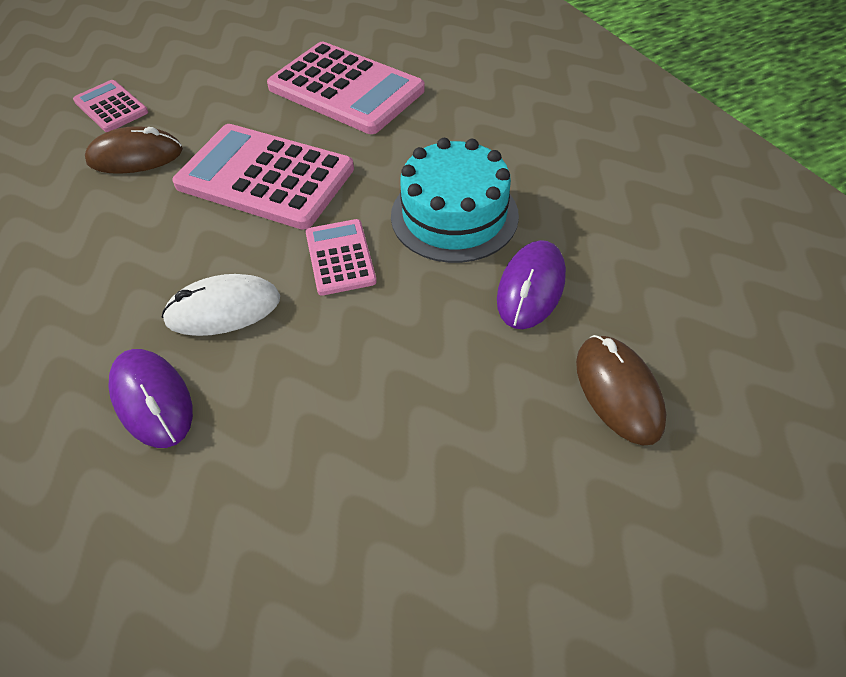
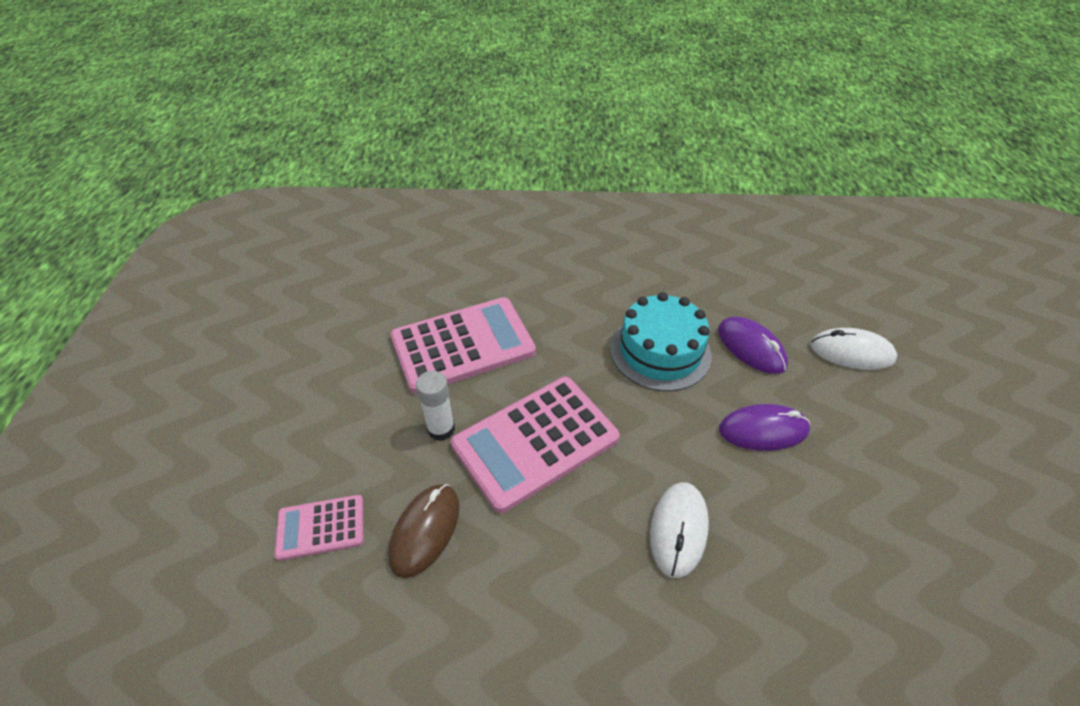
camera: 60 degrees left, 5 degrees down
(152, 400) = (755, 616): purple mouse -> purple mouse (763, 430)
(241, 120) = (441, 429): none -> white glue stick
(340, 257) = (664, 432): pink calculator -> none
(618, 391) = (851, 352): brown mouse -> white mouse

